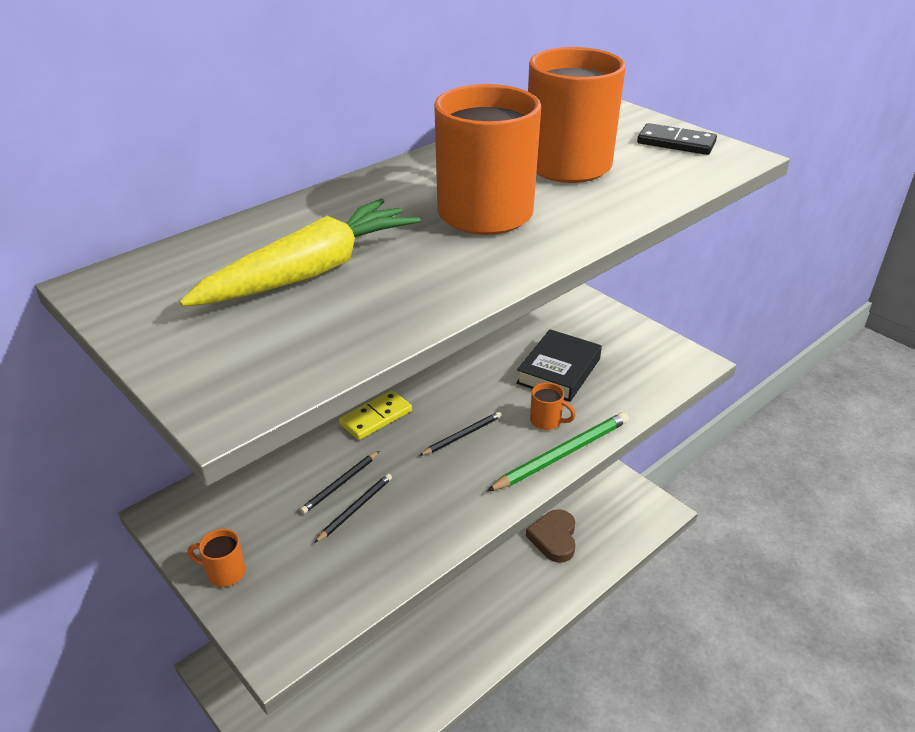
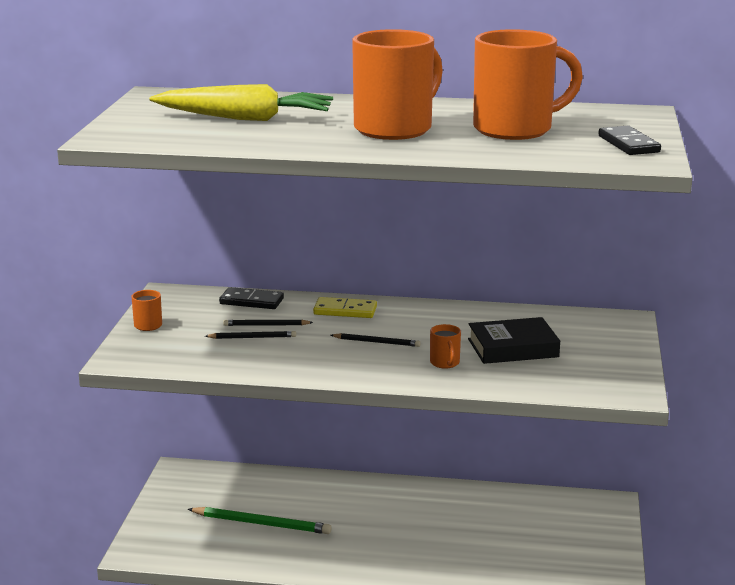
camera: 50 degrees right, 15 degrees down
(275, 464) = (251, 301): none -> black domino
(554, 538) = (492, 551): brown heart -> none
(562, 454) = (418, 380): green pencil -> green pencil (262, 523)

